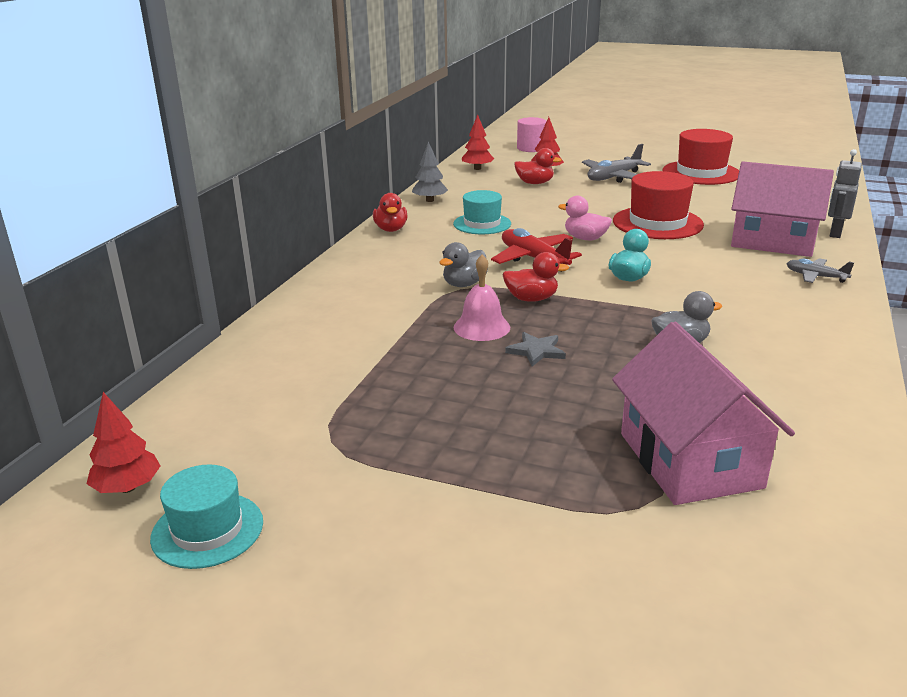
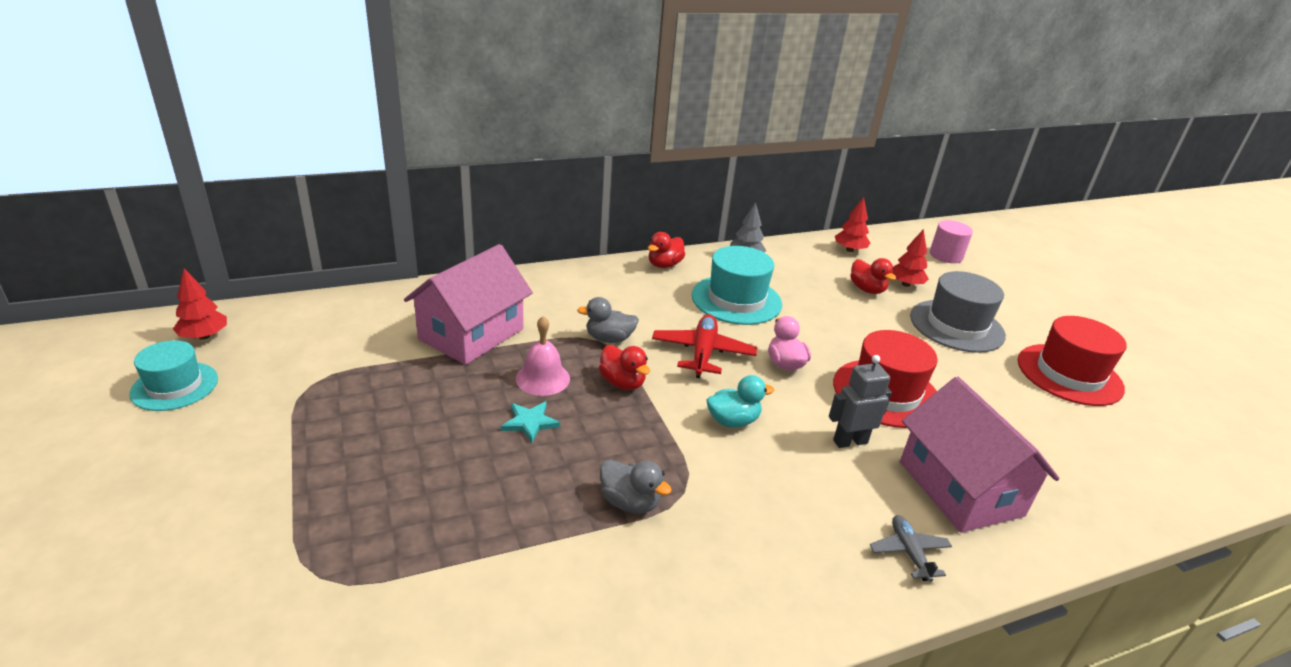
camera: 45 degrees right, 5 degrees up
(482, 224) = (736, 300): turquoise hat -> turquoise hat, size x1.53
(536, 351) = (530, 422): grey star -> turquoise star
(613, 177) = (956, 326): grey plane -> grey hat
(689, 460) = (416, 583): pink house -> pink house (471, 334)
(835, 233) = (1061, 533): grey robot -> grey robot (850, 441)

